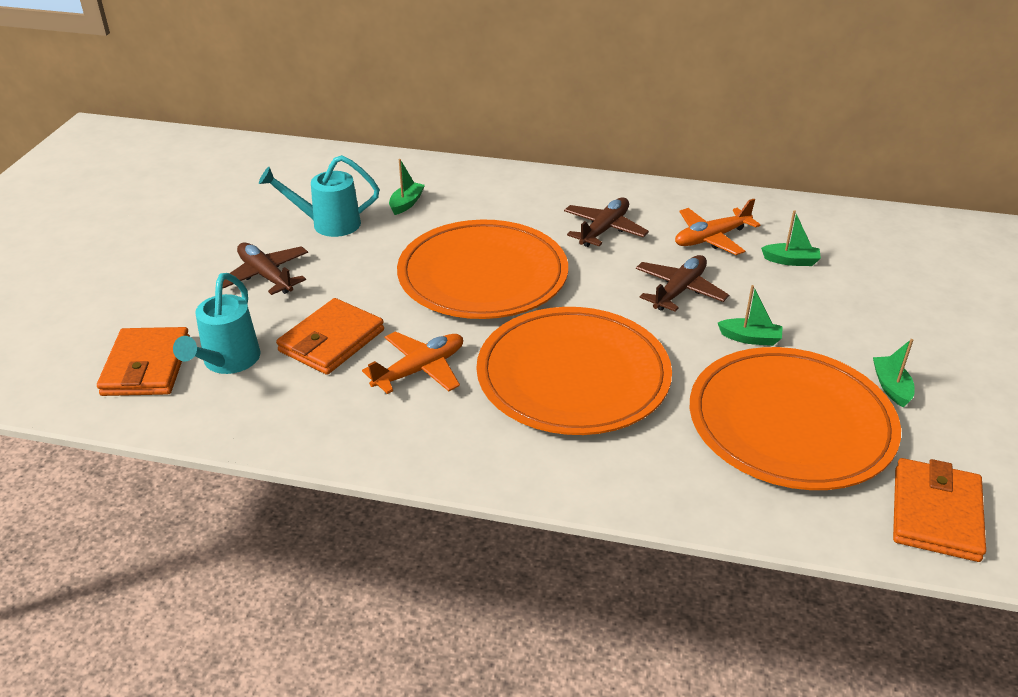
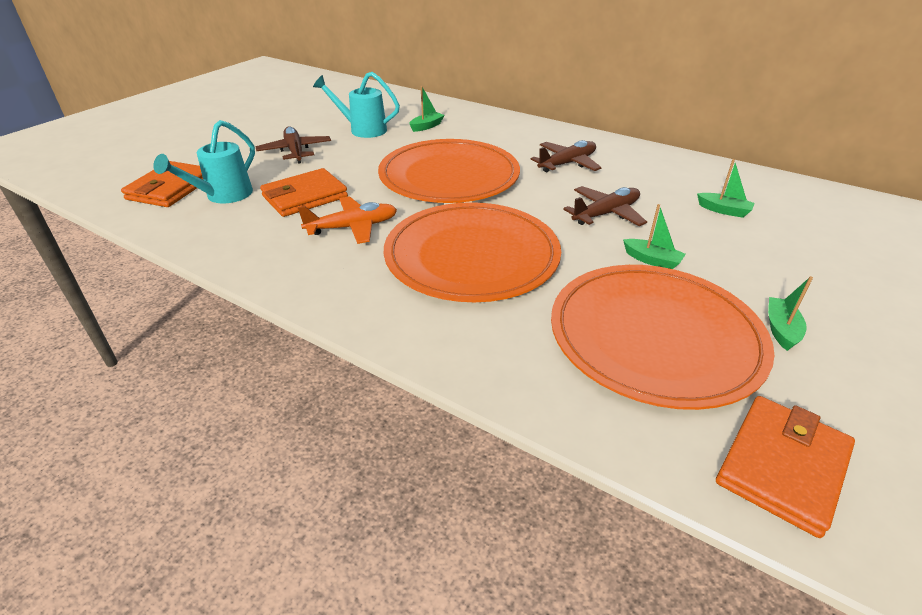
camera: 20 degrees right, 0 degrees up
(711, 238) = (657, 183): orange plane -> none

